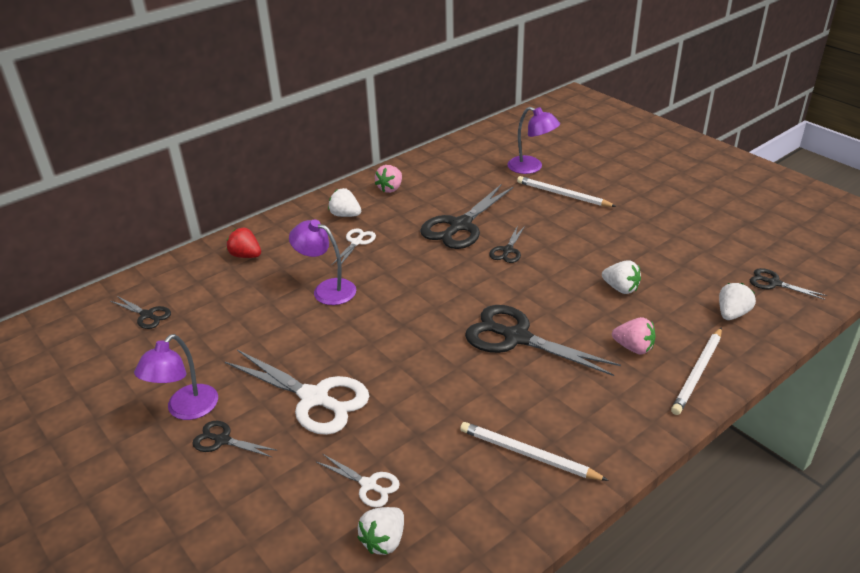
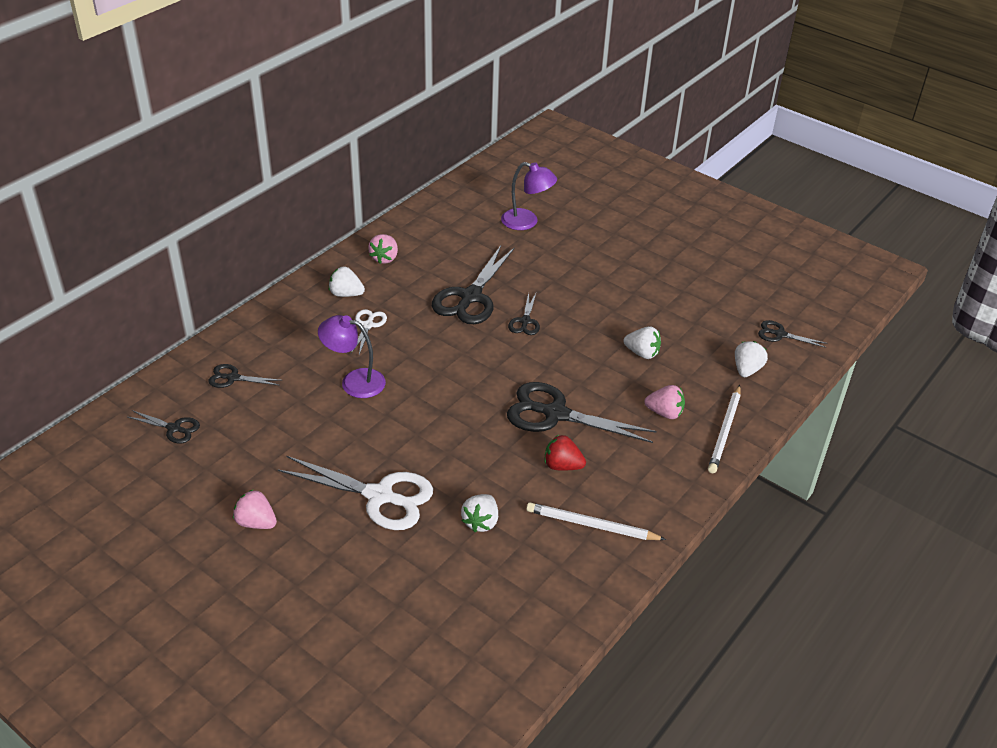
camera: 15 degrees left, 5 degrees up
(186, 410) = (256, 522): purple lamp -> pink strawberry
(222, 440) = (304, 547): black scissors -> black scissors (233, 378)
(246, 255) = (254, 351): red strawberry -> red strawberry (562, 466)
(368, 485) = (456, 571): white scissors -> none
(384, 540) = (485, 617): white strawberry -> white strawberry (481, 522)
(563, 195) = (566, 252): white pencil -> none

